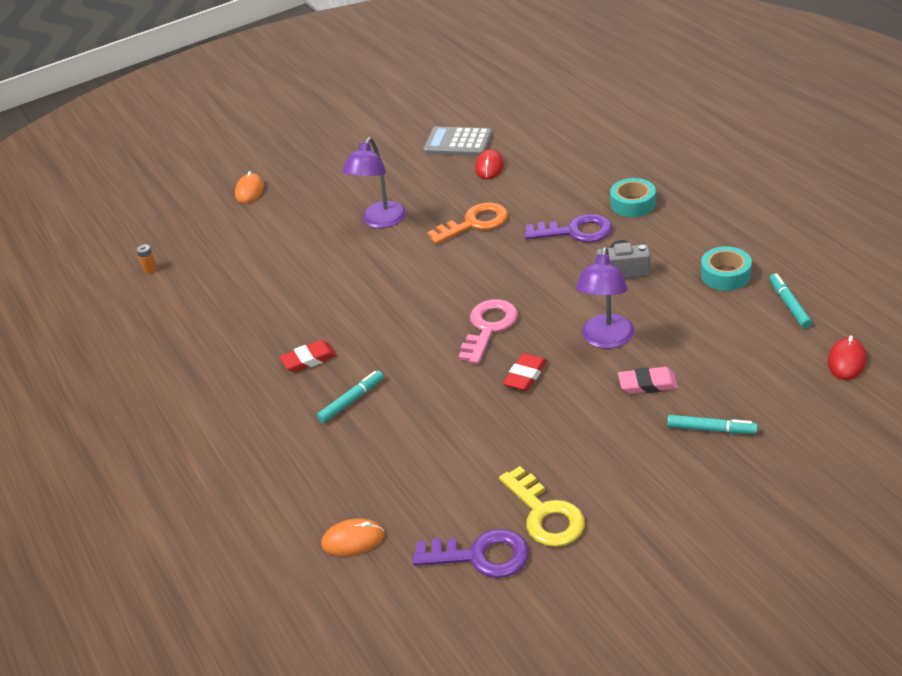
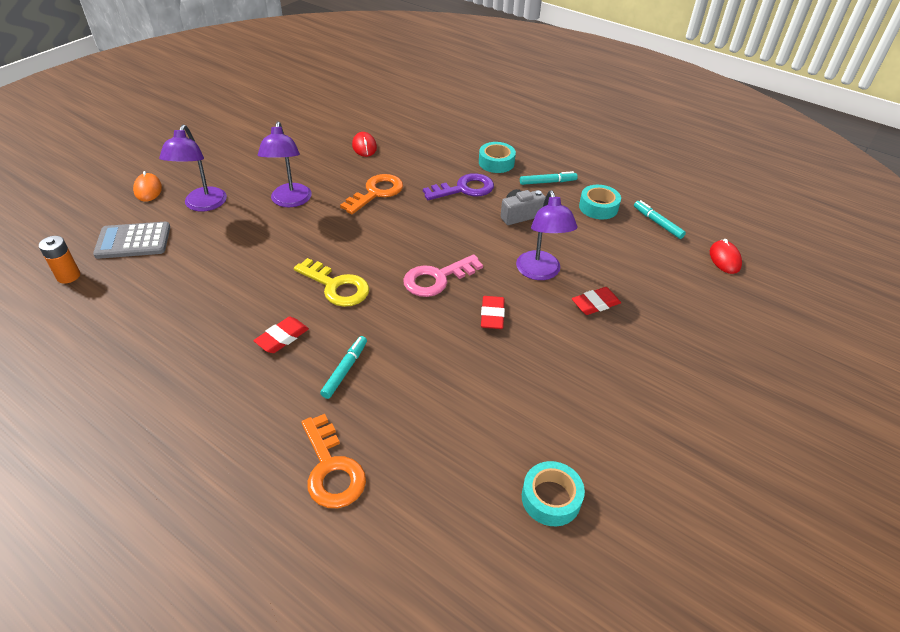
camera: 30 degrees left, 5 degrees up
(150, 269) = (68, 276): orange battery -> orange battery, size x1.63
(294, 214) = (203, 205): none -> purple lamp
(298, 484) = (331, 469): none -> orange key
(353, 540) = (419, 516): orange mouse -> none
(458, 143) = (327, 130): grey calculator -> grey calculator (133, 241)
(481, 556) = (551, 498): purple key -> turquoise tape
(488, 327) = (437, 279): pink key -> pink key turned 120 degrees counterclockwise
(545, 514) = (583, 441): yellow key -> yellow key (336, 286)
(647, 384) = (595, 304): pink eraser -> red eraser
(711, 429) = (667, 332): turquoise marker -> turquoise marker (547, 182)

